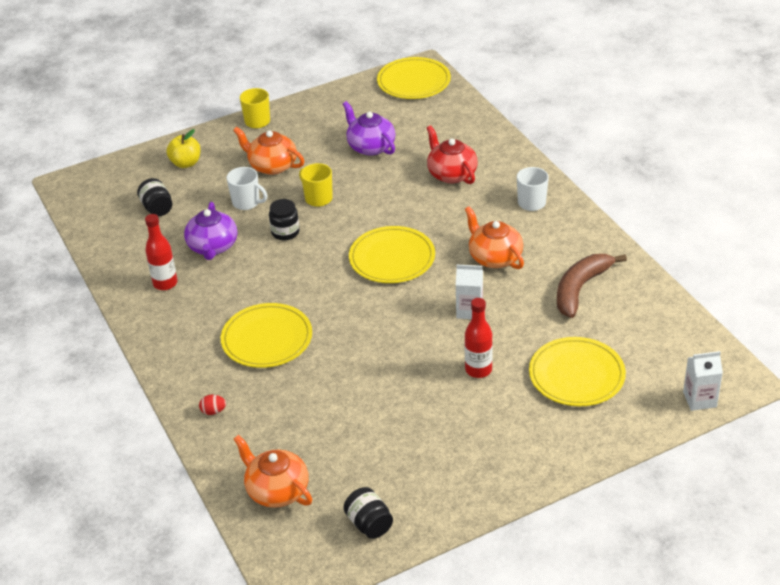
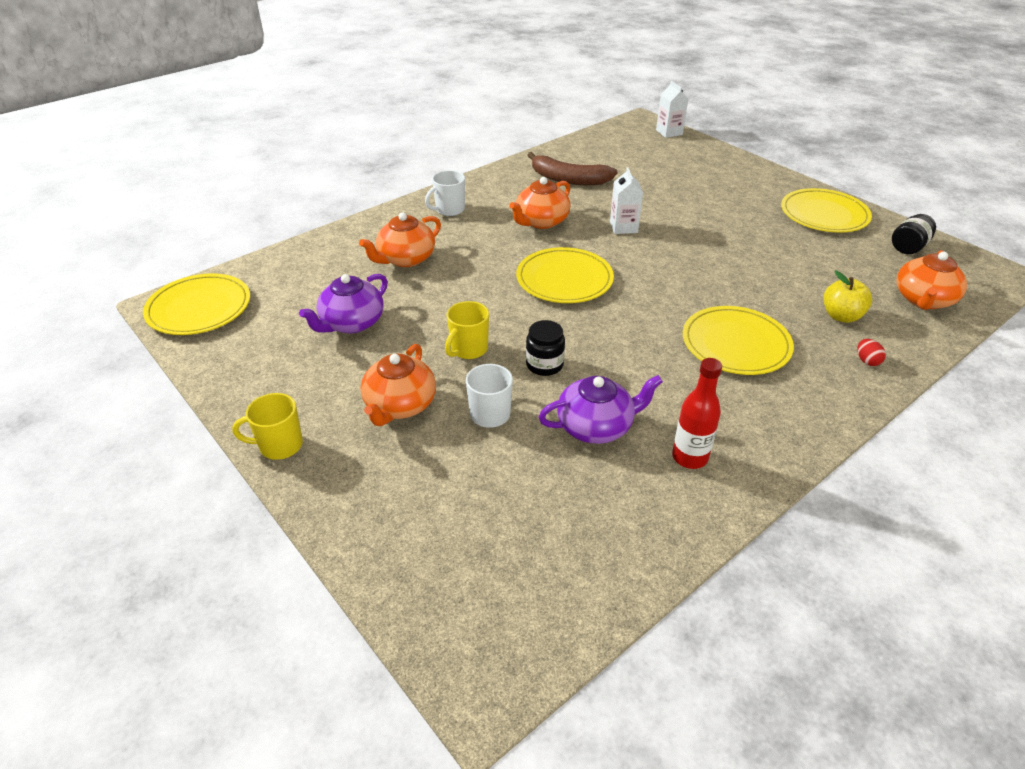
camera: 105 degrees left, 0 degrees up
(157, 208) = (526, 515): black jar -> none
(186, 163) = (400, 509): yellow apple -> yellow apple (841, 316)
(451, 174) = (405, 259): red teapot -> orange teapot
(478, 370) = (697, 216): red bottle -> none
(576, 375) = (674, 175): yellow plate -> yellow plate (824, 214)

